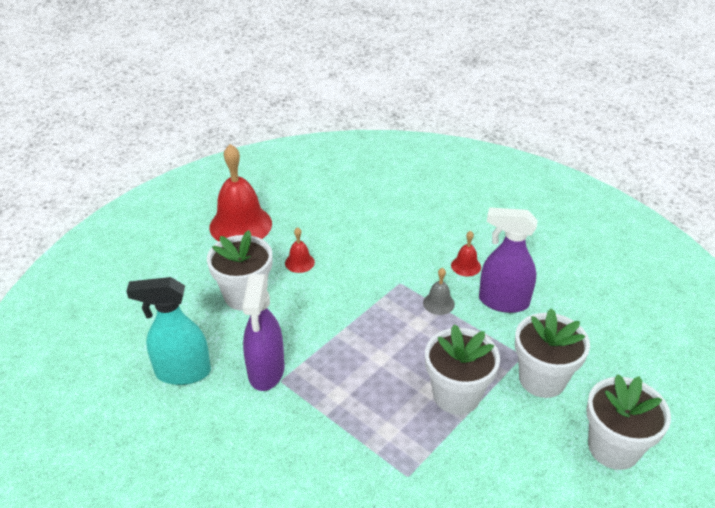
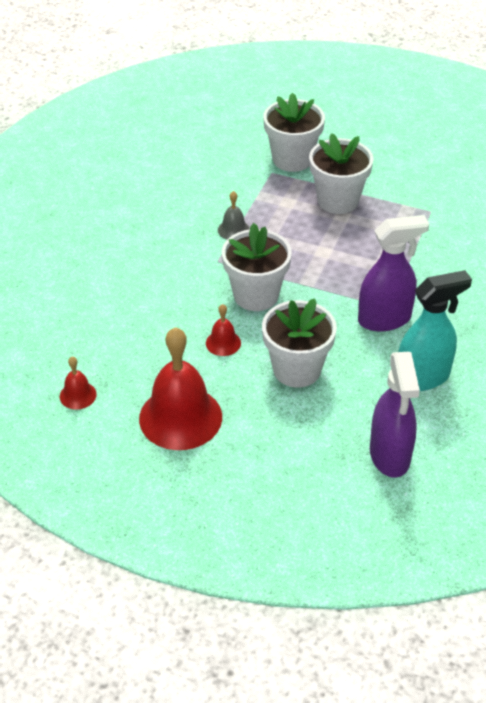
camera: 110 degrees left, 5 degrees up
(182, 372) = (423, 377): turquoise spray bottle -> turquoise spray bottle turned 90 degrees counterclockwise
(466, 266) = (170, 222): red bell -> red bell (78, 395)
(503, 302) = (210, 191): purple spray bottle -> purple spray bottle (390, 455)
(613, 448) = (338, 121): white flower pot -> white flower pot (256, 295)

